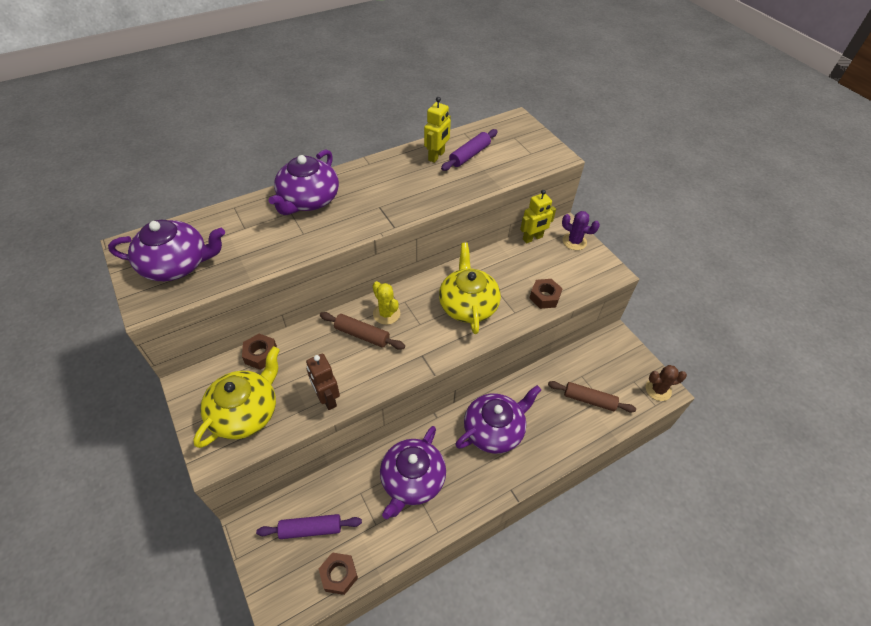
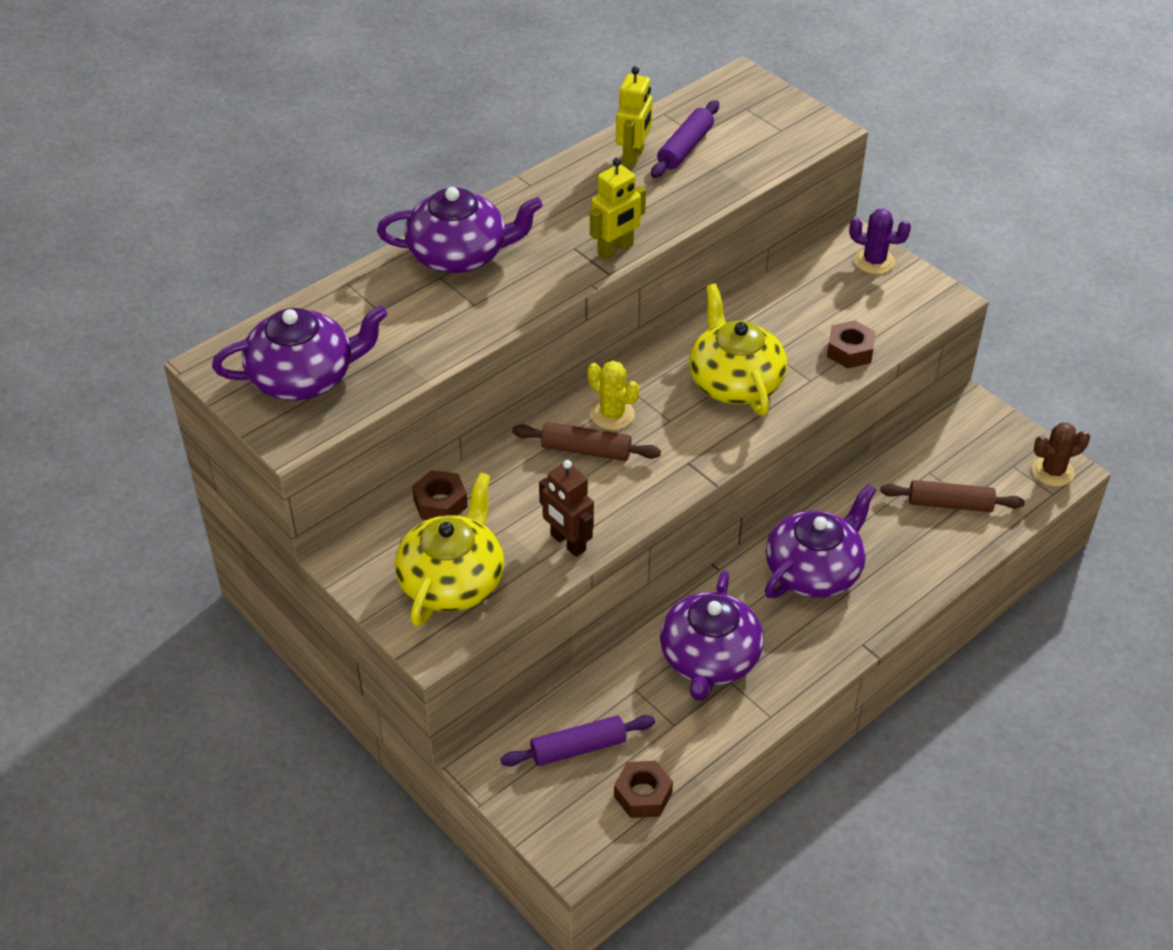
camera: 10 degrees left, 5 degrees down
(308, 200) = (459, 254): purple teapot -> purple teapot turned 105 degrees counterclockwise
(532, 238) = (806, 267): yellow robot -> yellow robot (615, 250)

